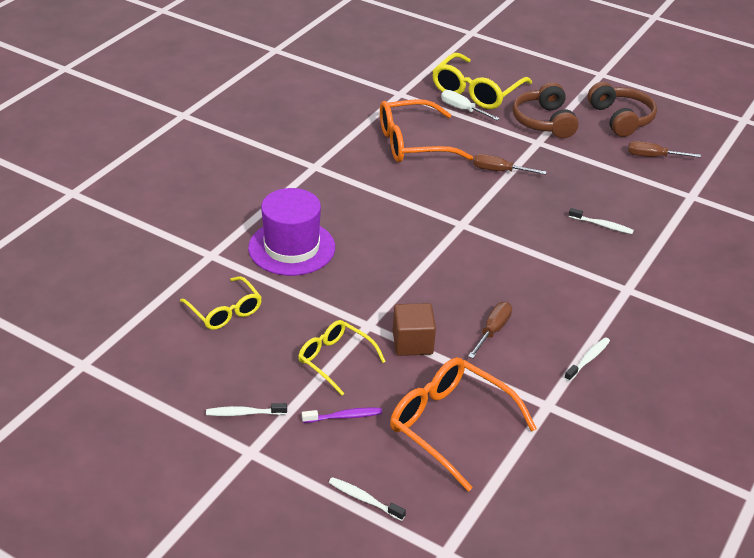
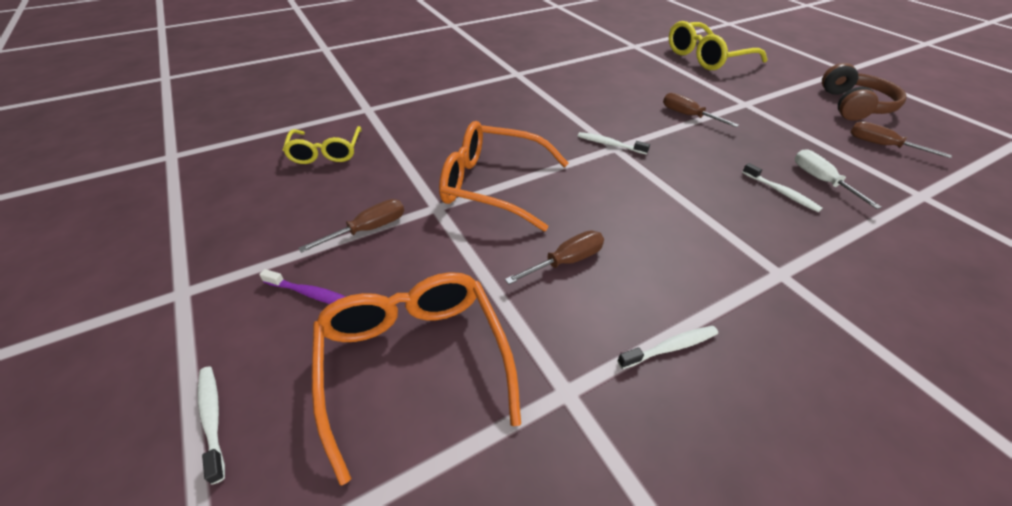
camera: 30 degrees right, 5 degrees up
(244, 413) = (227, 248): white toothbrush -> white toothbrush (609, 144)
(291, 247) = (437, 122): purple hat -> none
(335, 360) = (369, 229): yellow glasses -> brown screwdriver
(412, 343) = (464, 241): brown cube -> none
(413, 143) = (618, 78): orange glasses -> orange glasses (493, 185)
(462, 109) = (683, 65): white screwdriver -> white screwdriver (820, 180)
(544, 122) = (762, 90): brown headphones -> none

